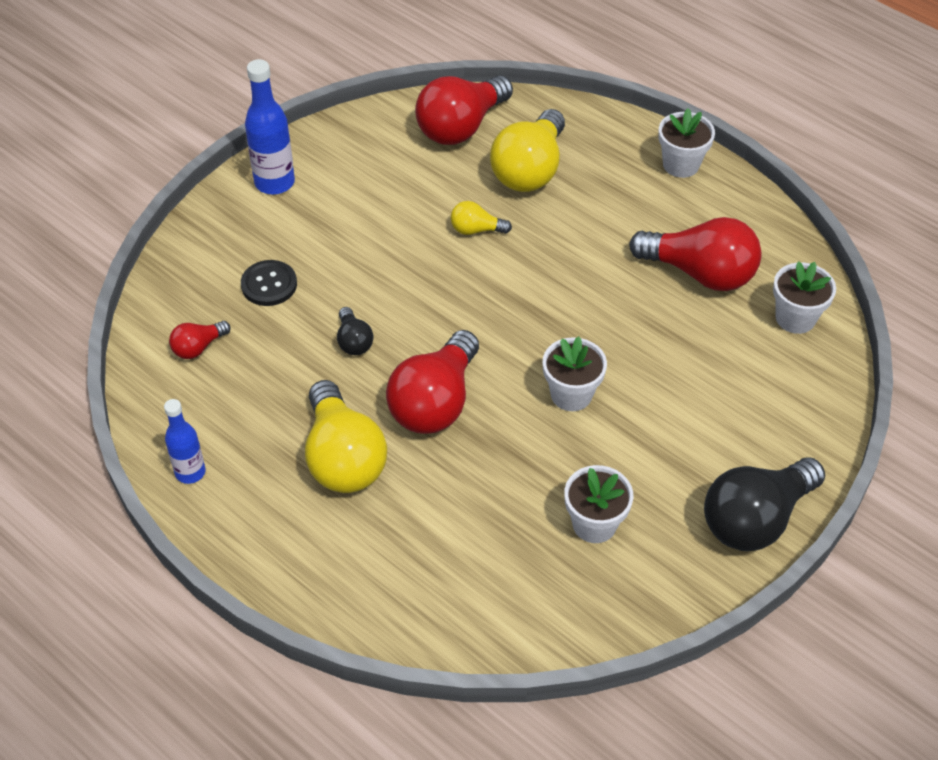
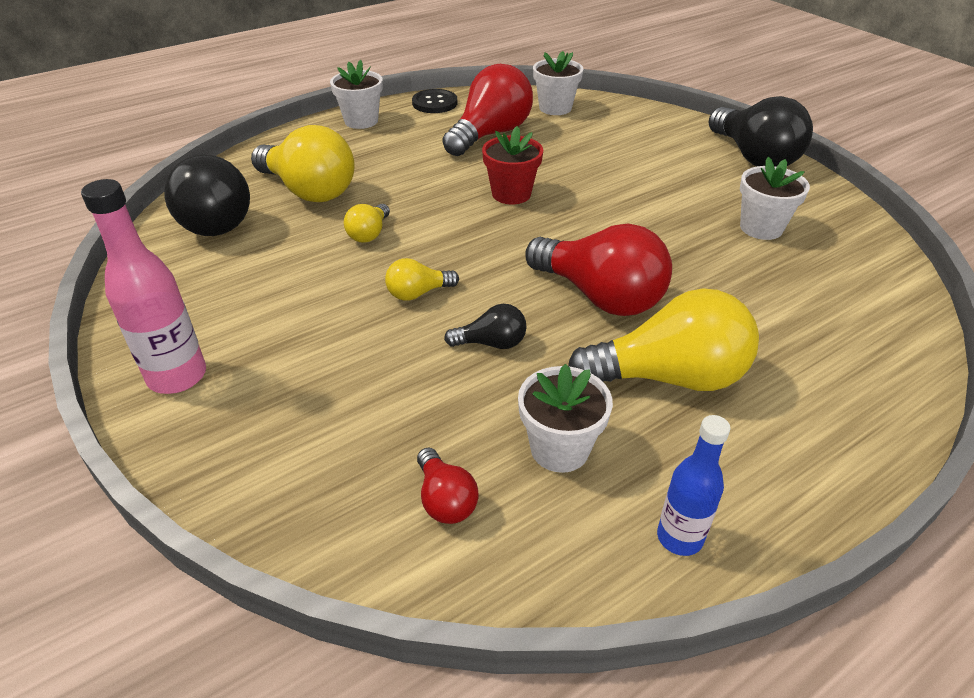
camera: 75 degrees left, 10 degrees down
(269, 284) = (362, 406): black button -> black button (434, 103)
(274, 182) = (177, 376): blue bottle -> pink bottle
(402, 283) = (418, 293): none -> yellow light bulb
(461, 127) = (212, 220): red light bulb -> black light bulb
(571, 394) = (608, 215): white flower pot -> white flower pot (559, 449)
(581, 313) = (511, 194): none -> red flower pot

